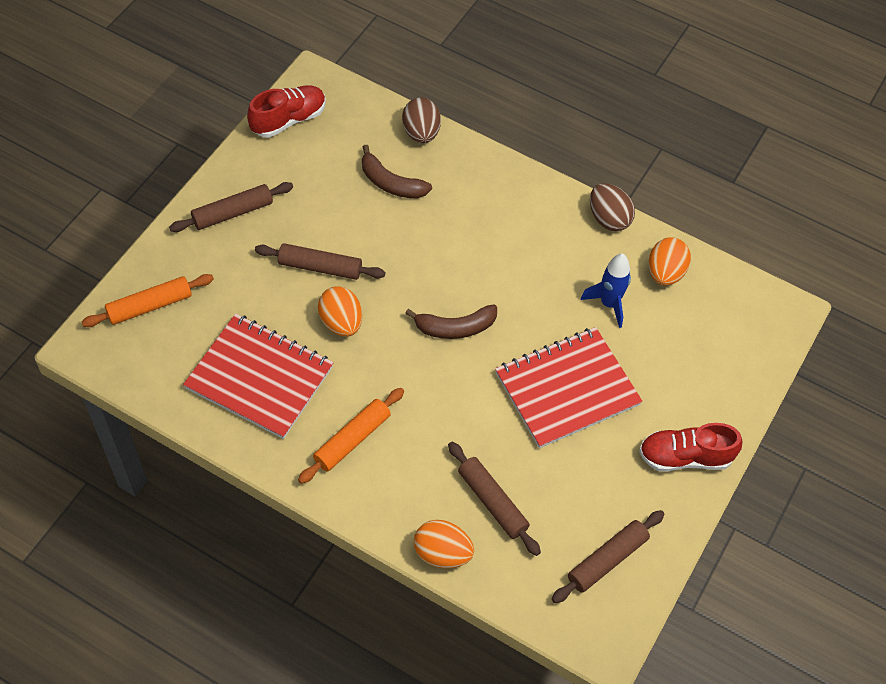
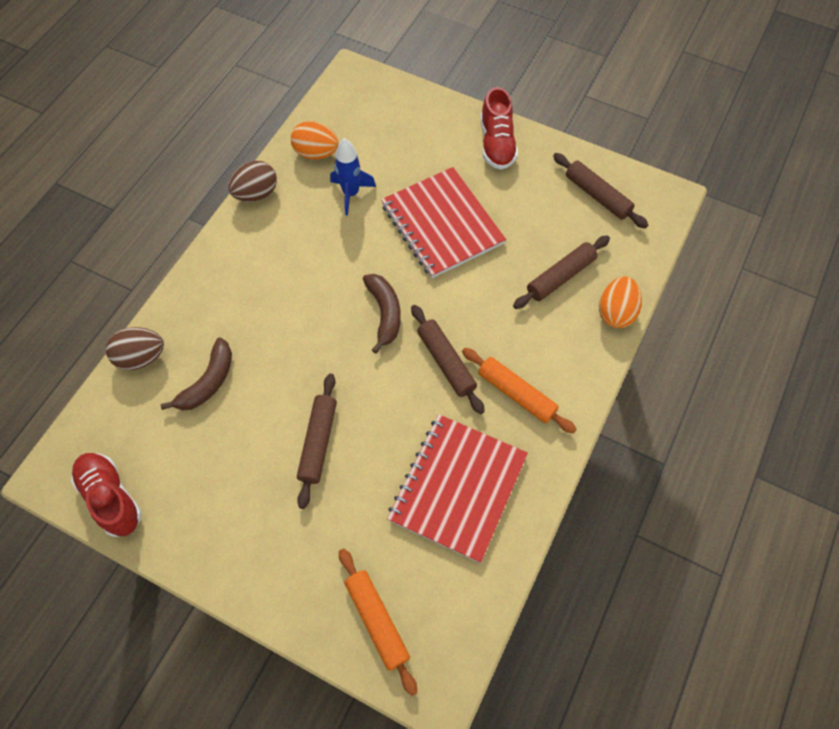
camera: 90 degrees left, 5 degrees up
(233, 212) = (245, 544): brown rolling pin -> brown rolling pin (446, 362)
(341, 322) = (386, 415): orange egg -> none

